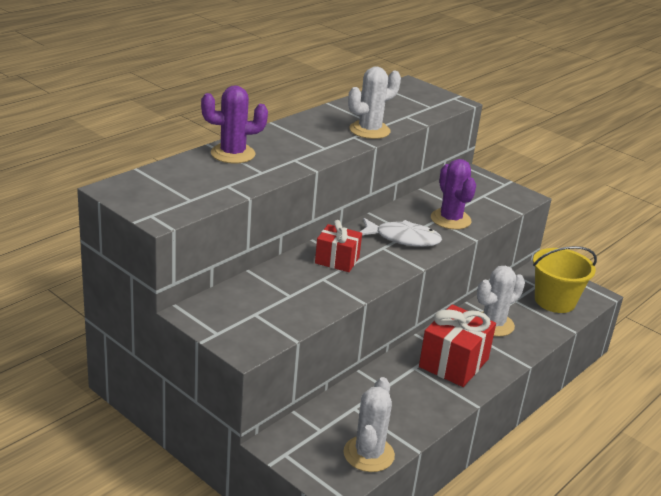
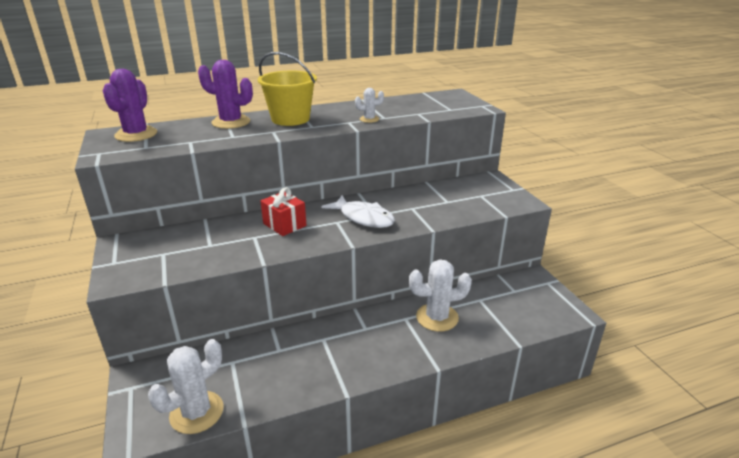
camera: 30 degrees right, 0 degrees up
(369, 130) = (369, 119): white cactus -> white cactus, size x0.53
(450, 219) = (426, 210): purple cactus -> purple cactus (136, 134)
(453, 363) = (364, 345): red gift -> none
(554, 301) = (521, 310): yellow bucket -> yellow bucket (290, 119)

